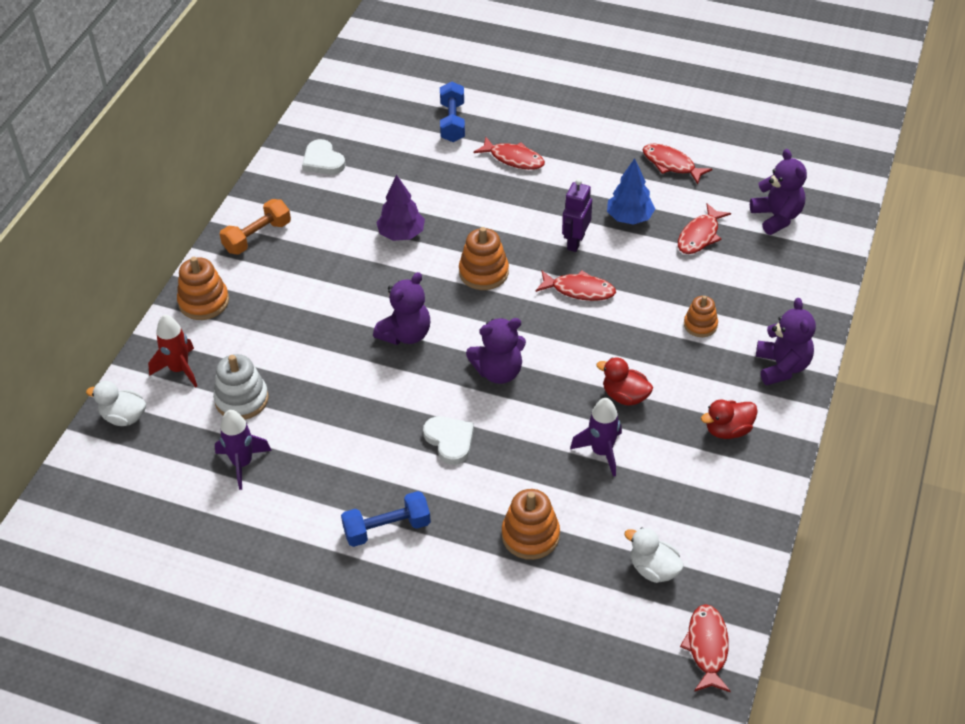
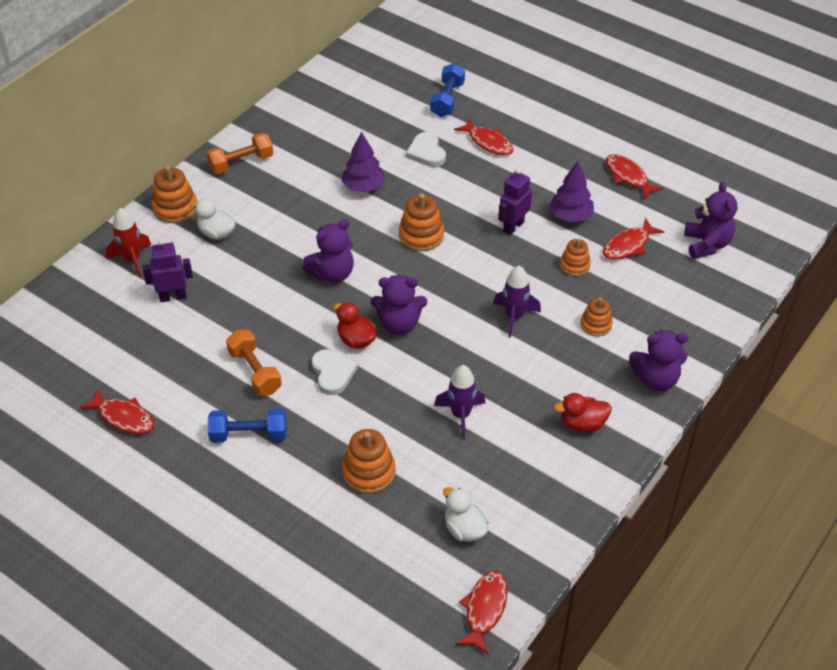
camera: 15 degrees right, 0 degrees up
(124, 417) = (72, 289): white duck -> white duck (216, 233)
(241, 399) = (173, 297): white stacking toy -> purple robot
(242, 463) = (152, 350): purple rocket -> purple rocket (514, 317)
(323, 161) = (322, 110): white heart -> white heart (426, 152)
(365, 459) = (255, 372): none -> orange dumbbell
(579, 290) = (499, 269): red fish -> red fish (123, 417)
(625, 396) = (501, 371): red duck -> red duck (356, 340)
(629, 218) = (570, 216): blue tree -> purple tree
(654, 268) = (574, 265): none -> orange stacking toy
(782, 367) = (655, 379): purple teddy bear -> purple teddy bear turned 75 degrees clockwise

